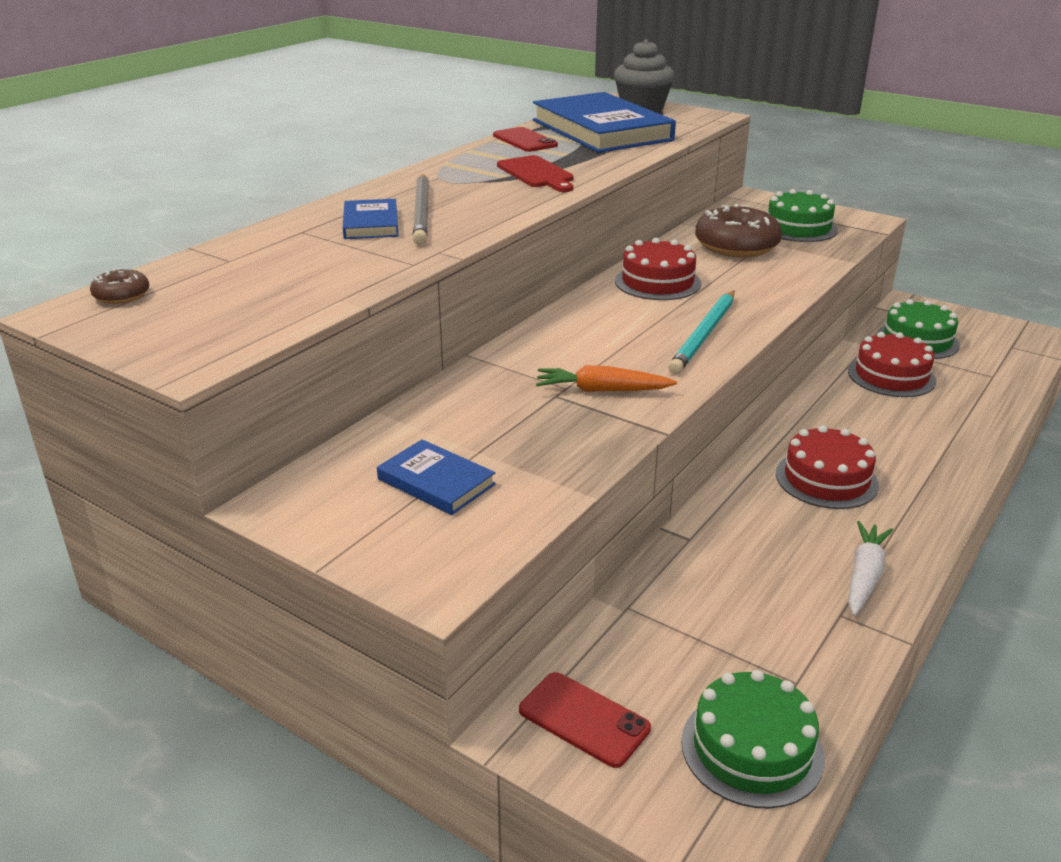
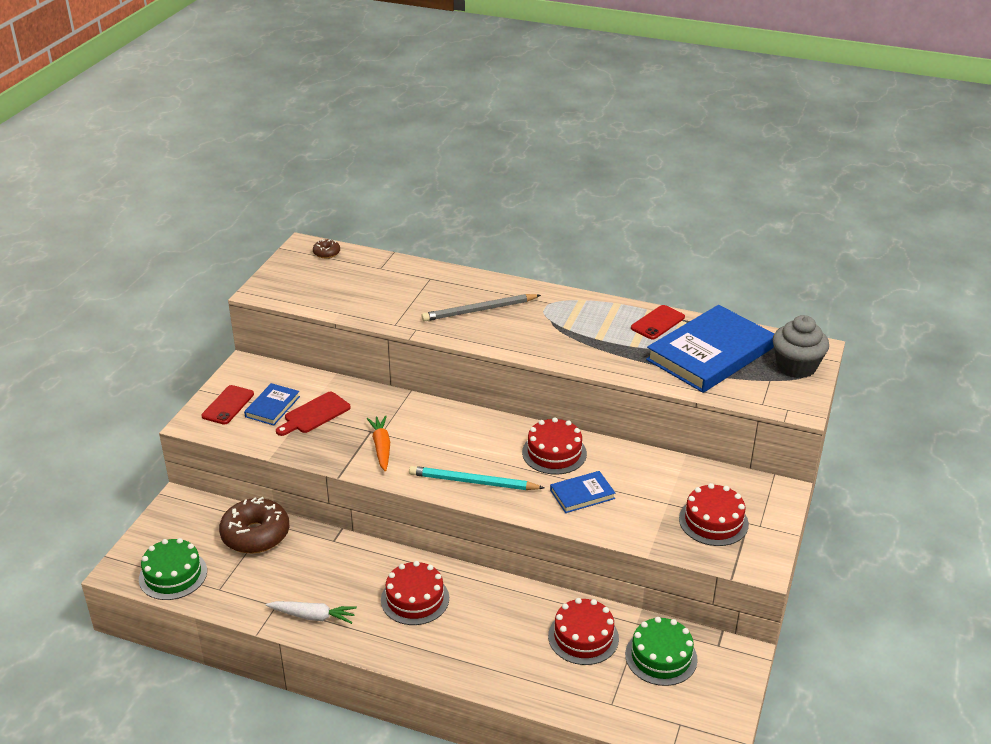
camera: 75 degrees right, 5 degrees up
(370, 224) = (451, 297): blue book -> blue book (582, 494)
(537, 174) = (578, 340): red cutting board -> red cutting board (314, 414)
(583, 719) = (186, 518): red phone -> red phone (228, 405)
(736, 246) = (648, 487): brown donut -> brown donut (255, 535)
(798, 228) = (713, 521): green cake -> red cake

